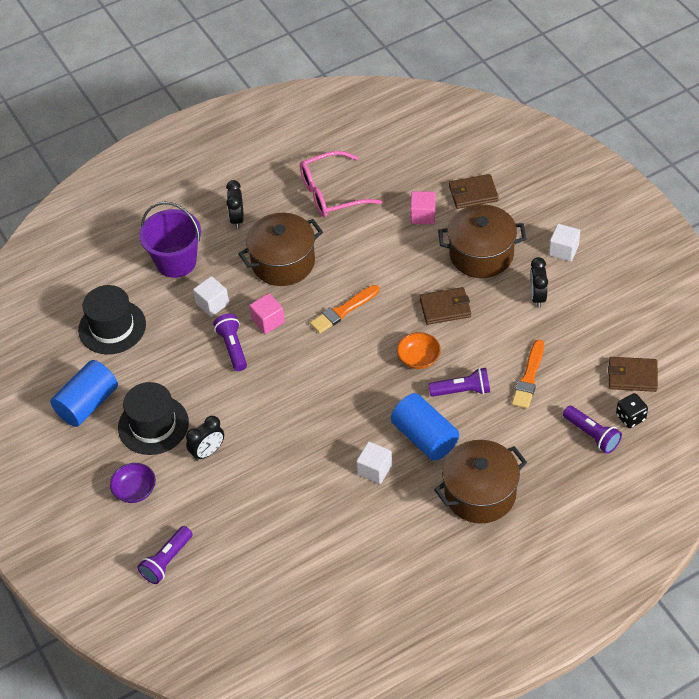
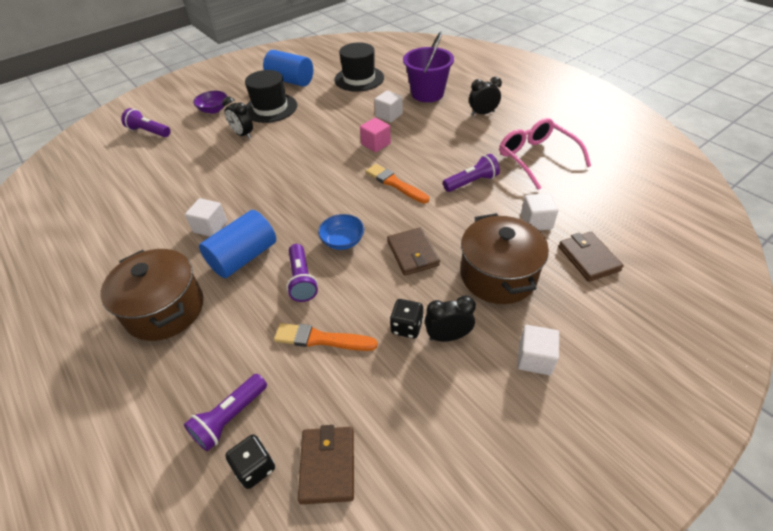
camera: 80 degrees right, 5 degrees down
(233, 347) = (346, 131): purple flashlight -> purple flashlight (471, 182)
(283, 262) = (442, 143): brown pot -> none
(418, 358) = (343, 241): orange bowl -> blue bowl
(423, 215) = (536, 222): pink cube -> white cube
(525, 321) = (406, 327): none -> black dice

